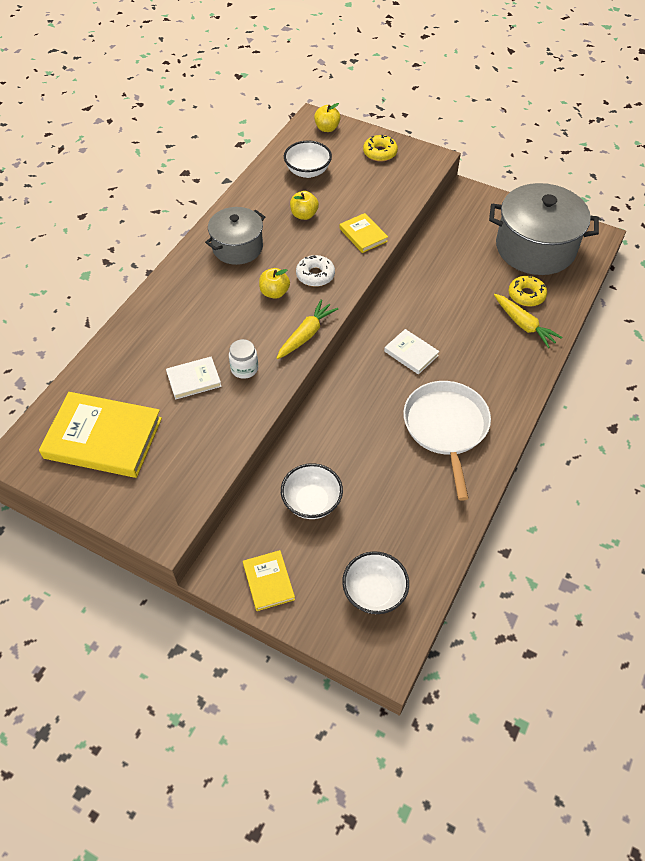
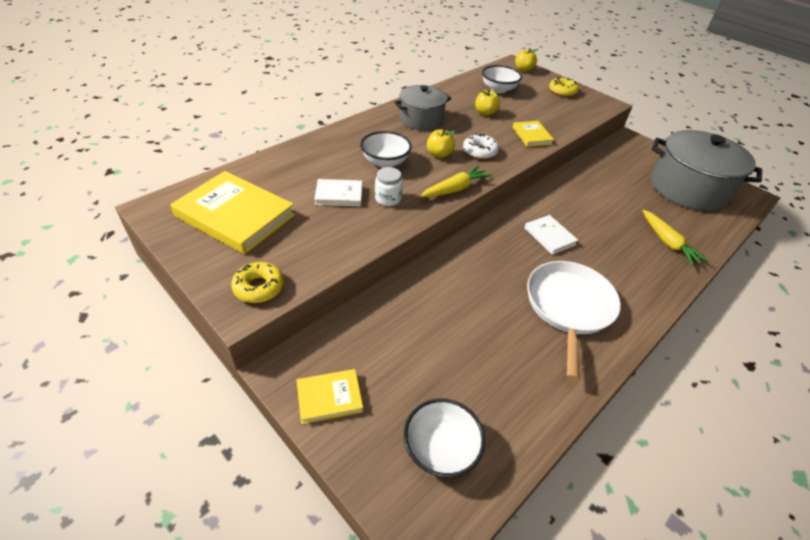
camera: 15 degrees right, 10 degrees down
(268, 582) = (329, 397): yellow book -> yellow book turned 75 degrees clockwise
(312, 502) = (407, 333): white bowl -> white bowl (385, 162)
(526, 295) = (674, 221): yellow donut -> yellow donut (259, 287)

